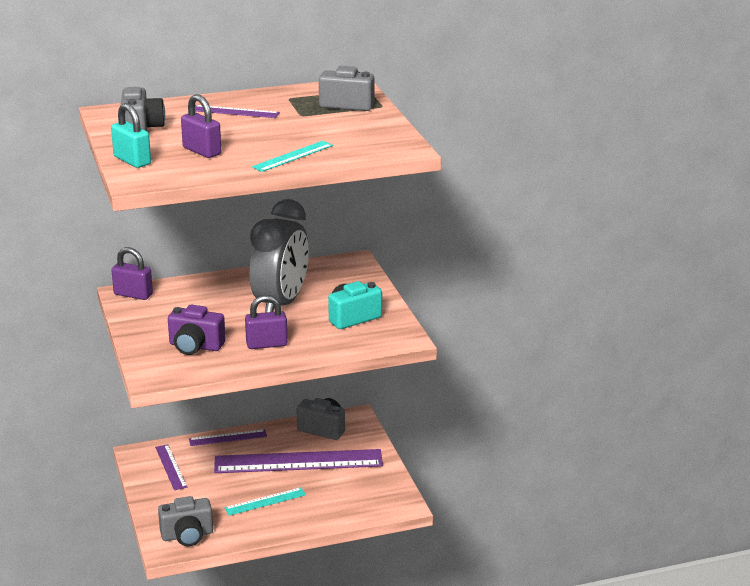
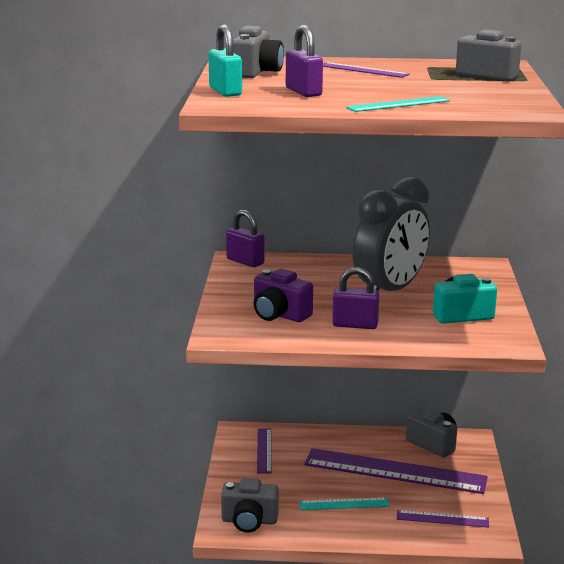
camera: 20 degrees right, 5 degrees down
(228, 438) = (332, 434): purple ruler -> purple ruler (442, 519)

